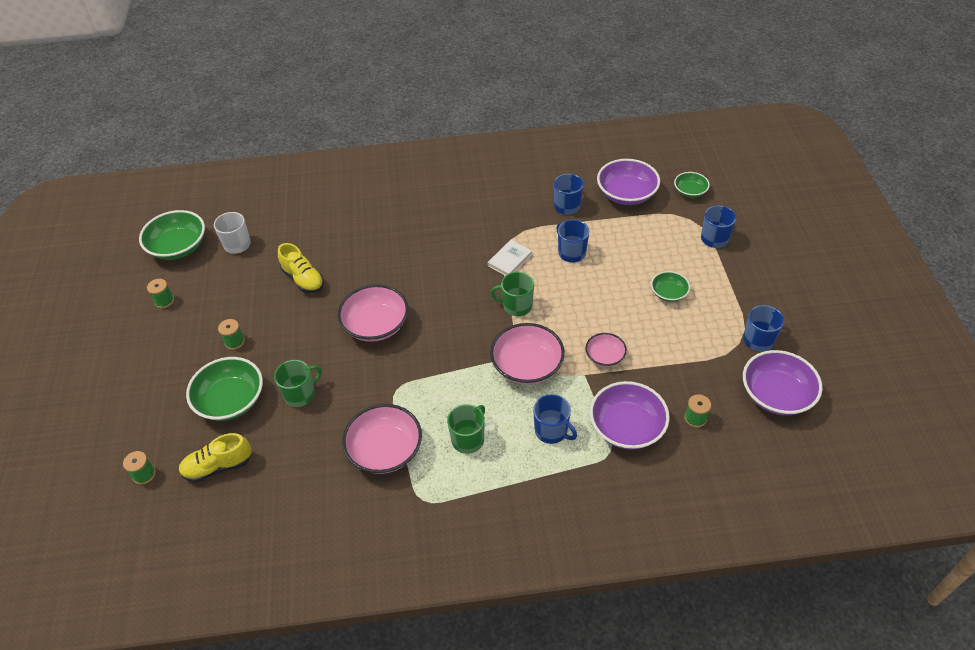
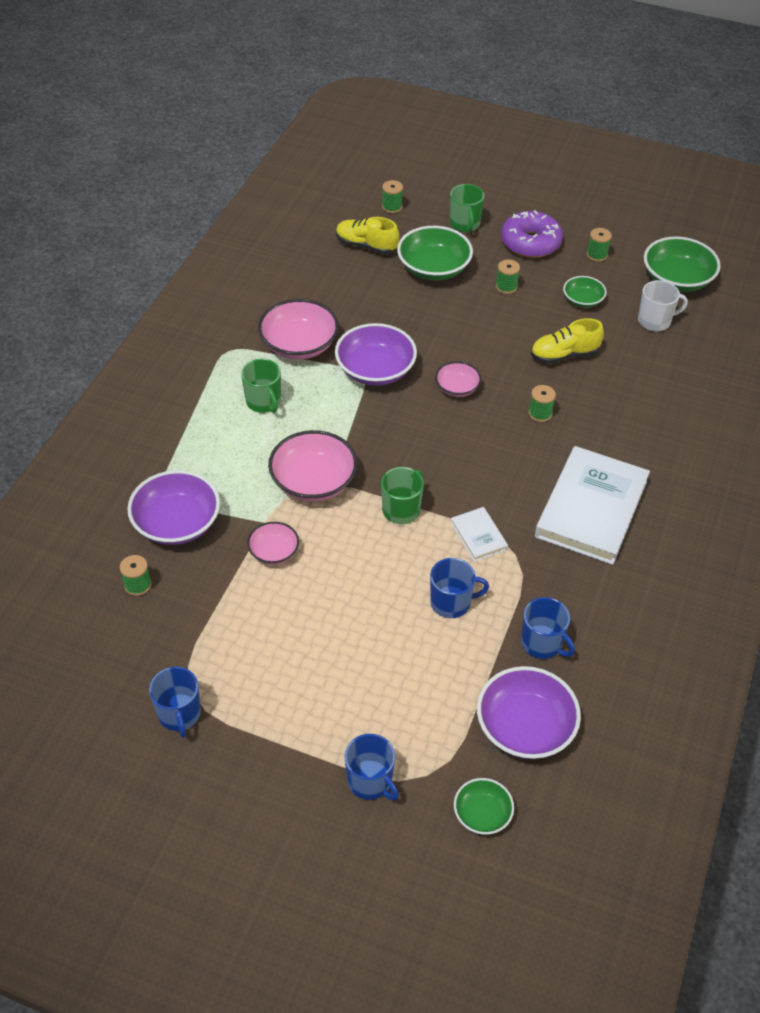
camera: 115 degrees right, 0 degrees up
(164, 348) = (530, 243): none -> purple donut
(218, 466) = (366, 246): yellow shoe -> yellow shoe turned 75 degrees counterclockwise
(300, 394) = (406, 311): green mug -> green mug (465, 224)
(375, 271) = (540, 413): none -> green spool
(376, 325) = (457, 388): pink bowl -> pink bowl, size x0.56
(448, 218) = (591, 509): none -> white book
(551, 431) = (222, 464): blue mug -> none
(668, 293) = (315, 665): green bowl -> green bowl (582, 300)
(776, 394) = (100, 678): purple bowl -> purple bowl (375, 370)

